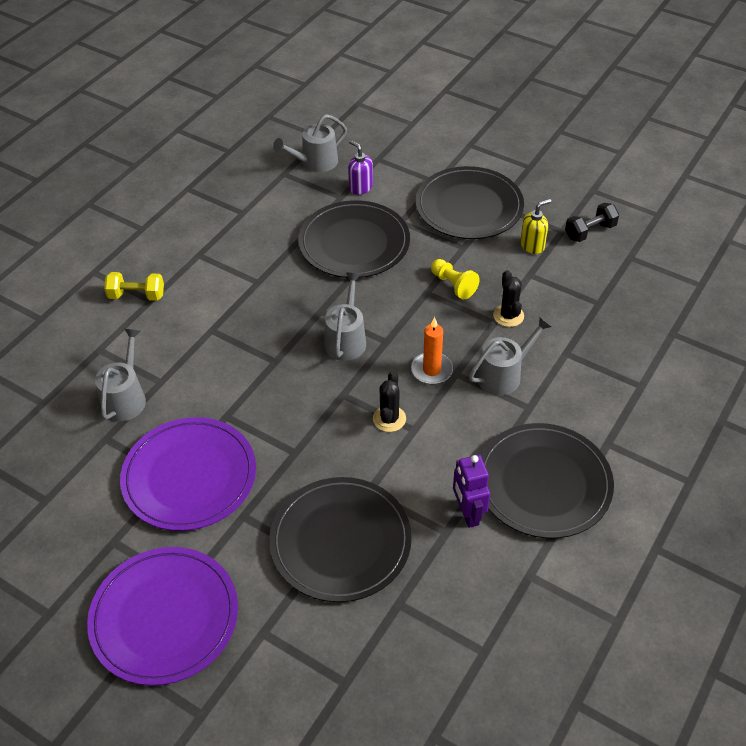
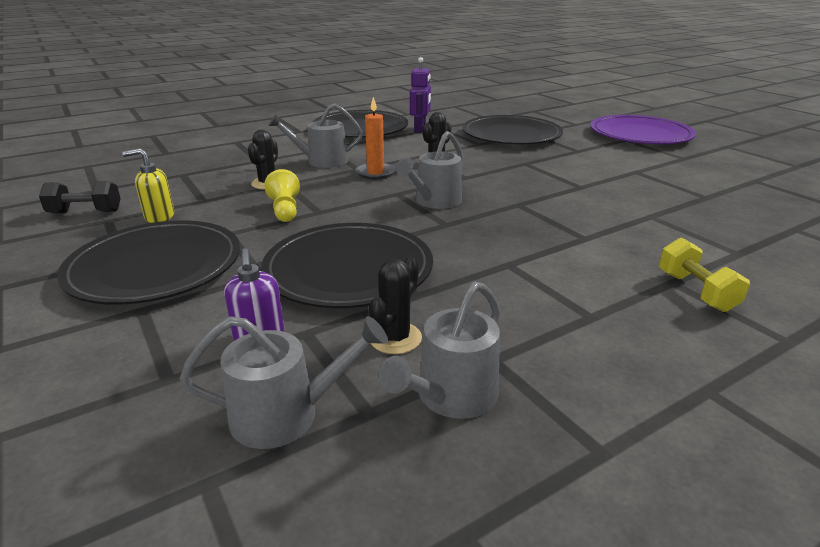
camera: 155 degrees left, 20 degrees down
(125, 398) = (690, 213): grey watering can -> grey watering can (451, 396)
(137, 295) = (695, 291): yellow dumbbell -> yellow dumbbell turned 45 degrees clockwise
(189, 476) = (620, 169): purple plate -> none
(295, 208) = (395, 338): none -> black cactus

